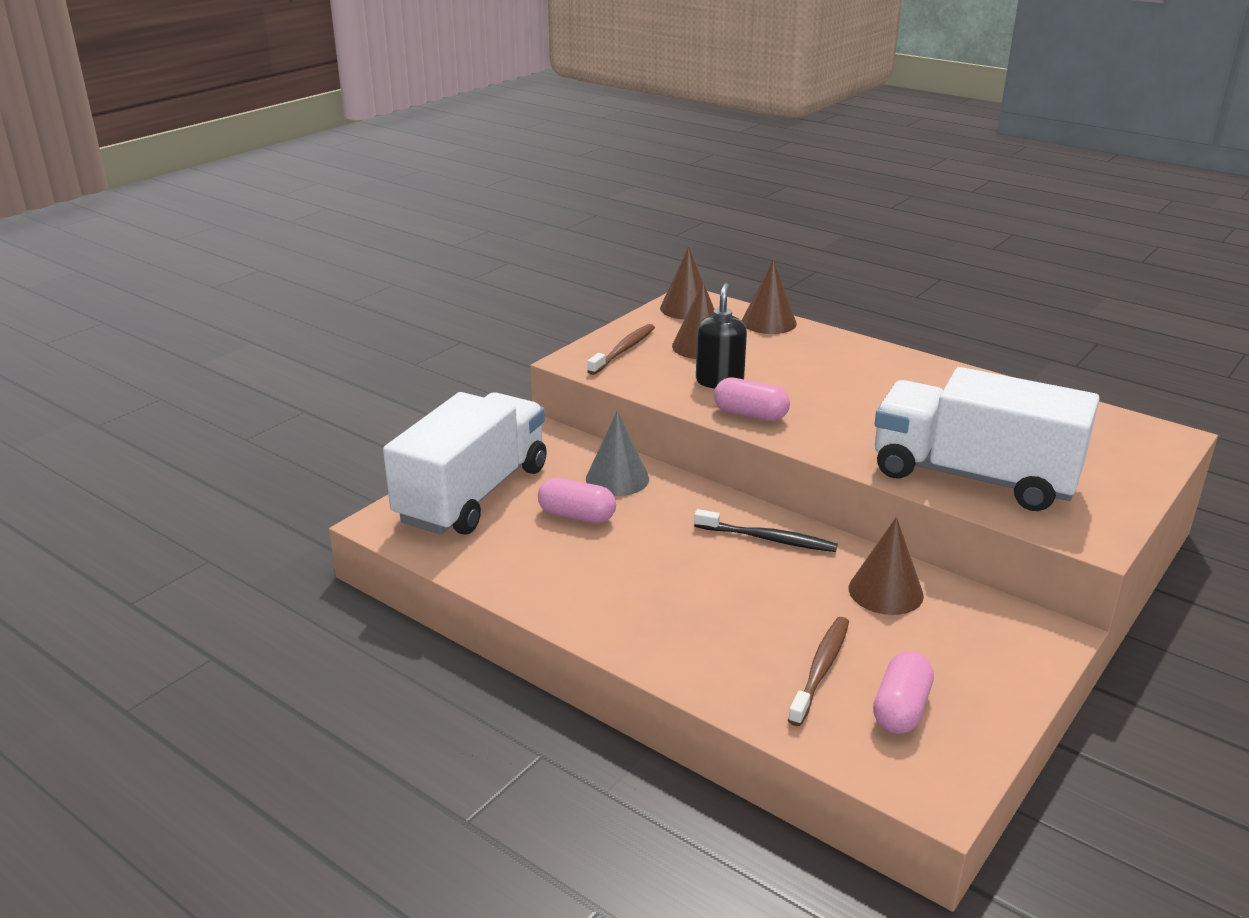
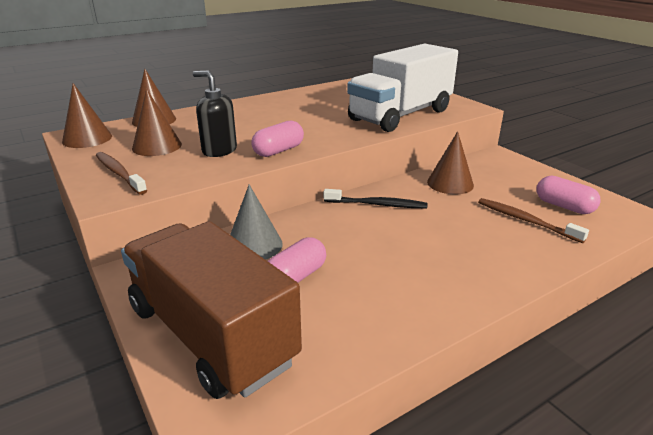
camera: 70 degrees left, 0 degrees up
(473, 494) = (211, 334): white truck -> brown truck
(767, 539) = (377, 204): black toothbrush -> black toothbrush turned 60 degrees clockwise

